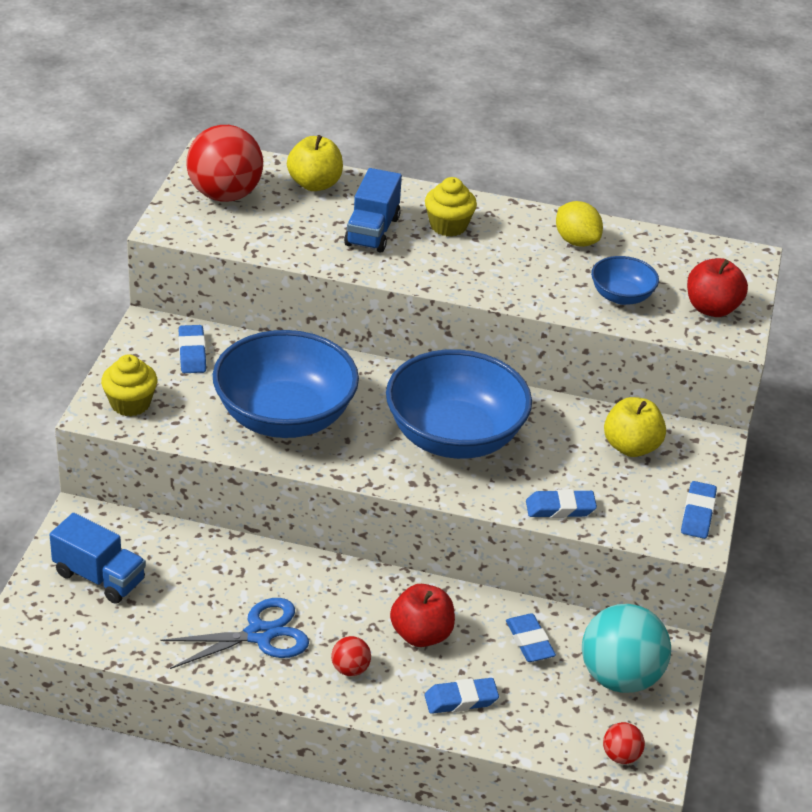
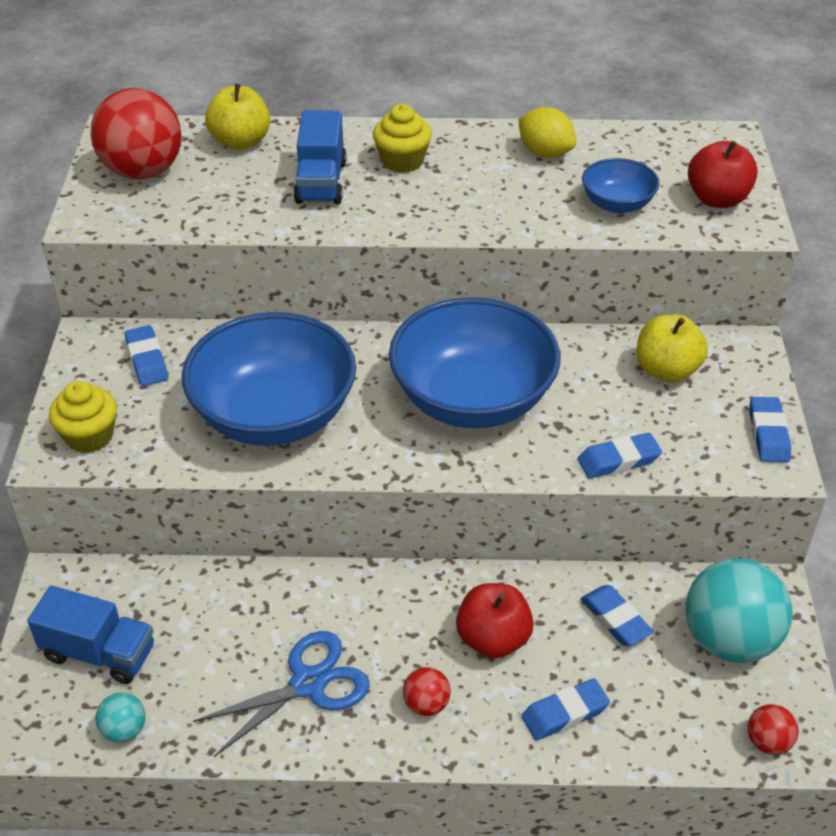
camera: 10 degrees left, 5 degrees up
(105, 635) = (124, 730): none -> turquoise ball

